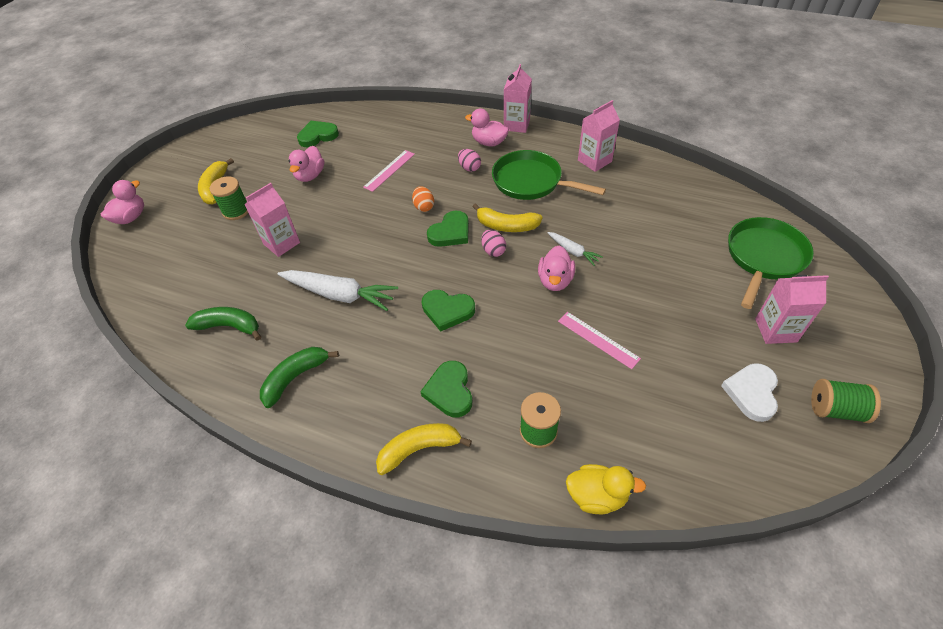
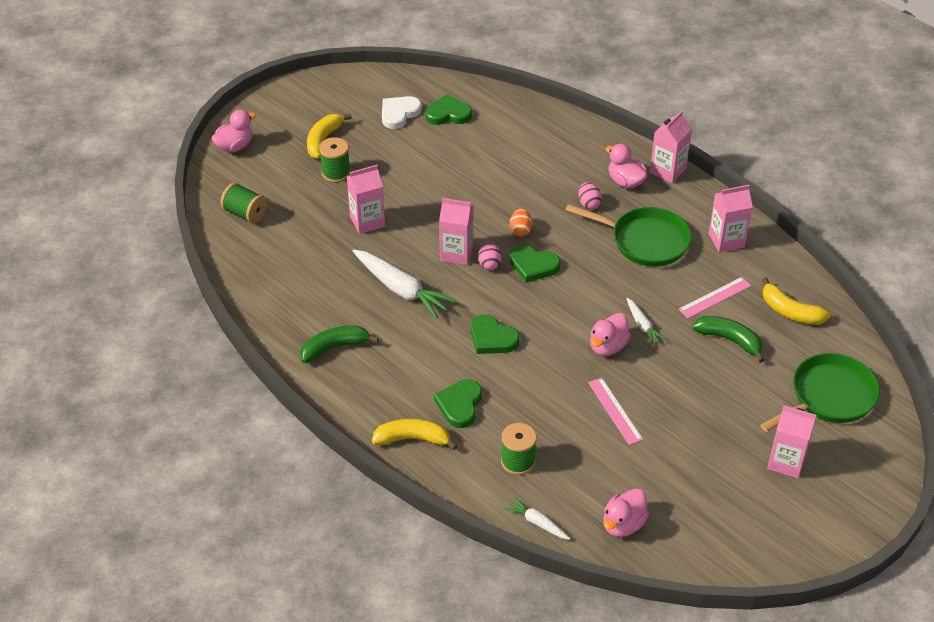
camera: 20 degrees right, 5 degrees down
(229, 326) = (293, 284): green banana -> green banana (729, 340)
(310, 176) = (422, 158): pink duck -> pink duck (623, 524)
(377, 244) = (456, 253): none -> pink carton
(389, 170) = (505, 179): pink ruler -> pink ruler (715, 297)
(450, 232) = (533, 266): green heart -> green heart turned 45 degrees clockwise
(493, 251) = (565, 298): pink egg -> pink egg (489, 263)
(506, 226) = (592, 278): yellow banana -> yellow banana (790, 311)
(531, 182) = (644, 241): green pan -> green pan turned 150 degrees clockwise
(597, 496) = (537, 523): yellow duck -> white carrot
(751, 393) = (722, 501): white heart -> white heart (399, 113)
(835, 409) = (787, 540): green spool -> green spool (245, 213)

